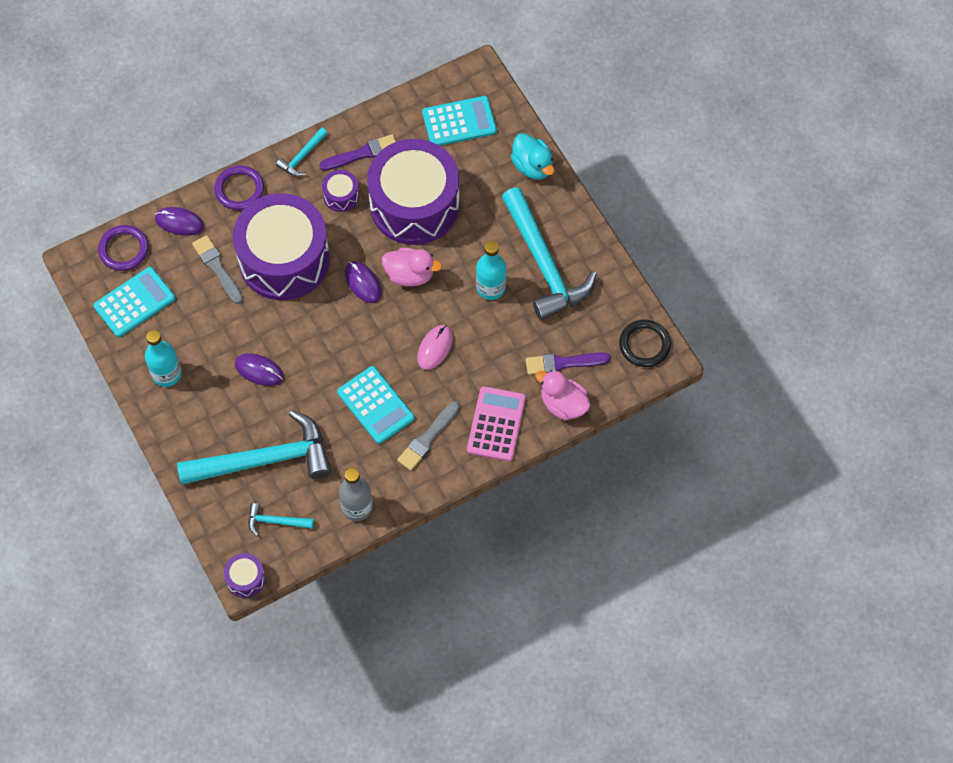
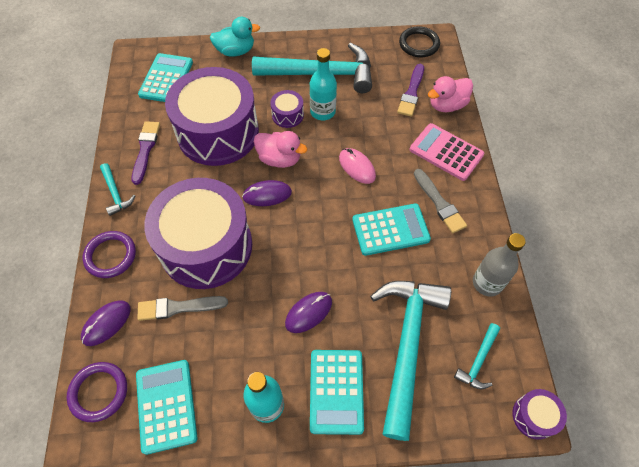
camera: 65 degrees left, 5 degrees down
(200, 420) = (336, 391): none -> turquoise calculator
(341, 196) = (174, 179): purple drum -> purple drum (287, 115)
(410, 275) = (279, 159): pink duck -> pink duck turned 75 degrees clockwise

